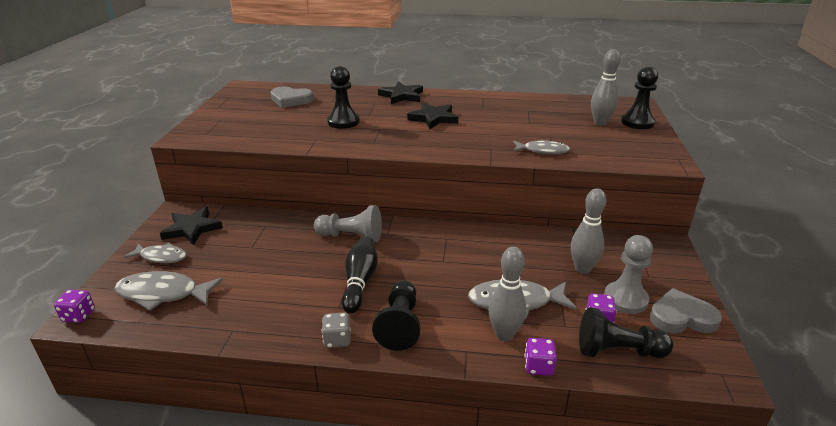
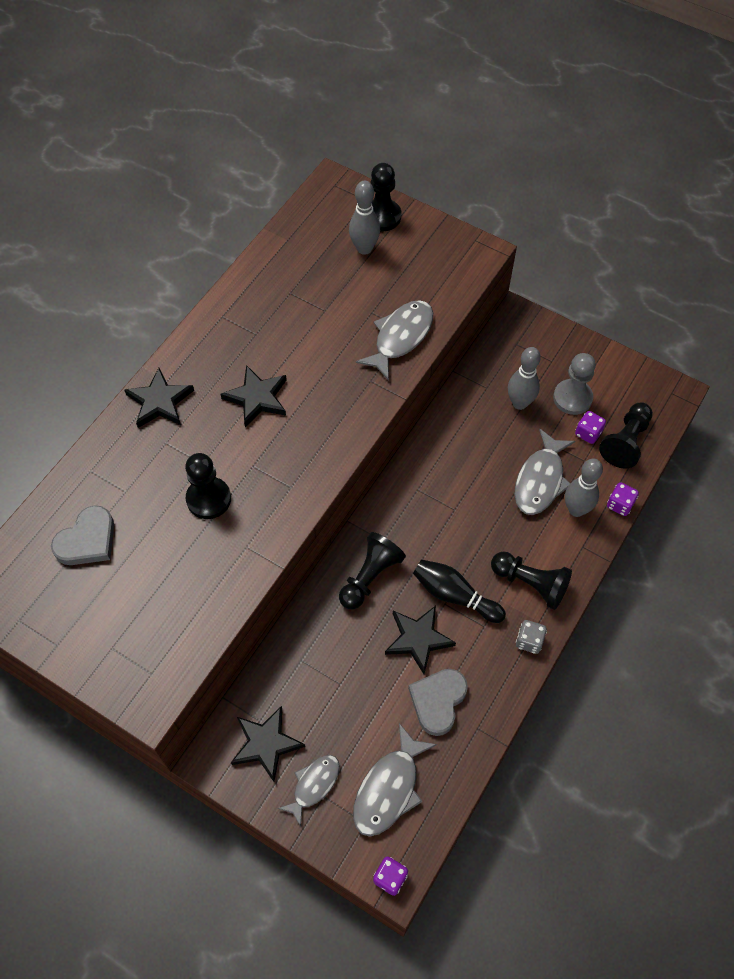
camera: 65 degrees left, 30 degrees up
(307, 273) = (418, 639): none -> black star
(351, 236) = (370, 576): grey pawn -> black pawn
(543, 151) = (400, 337): grey fish -> grey fish, size x1.54
(681, 317) = (608, 374): grey heart -> grey heart (438, 701)

